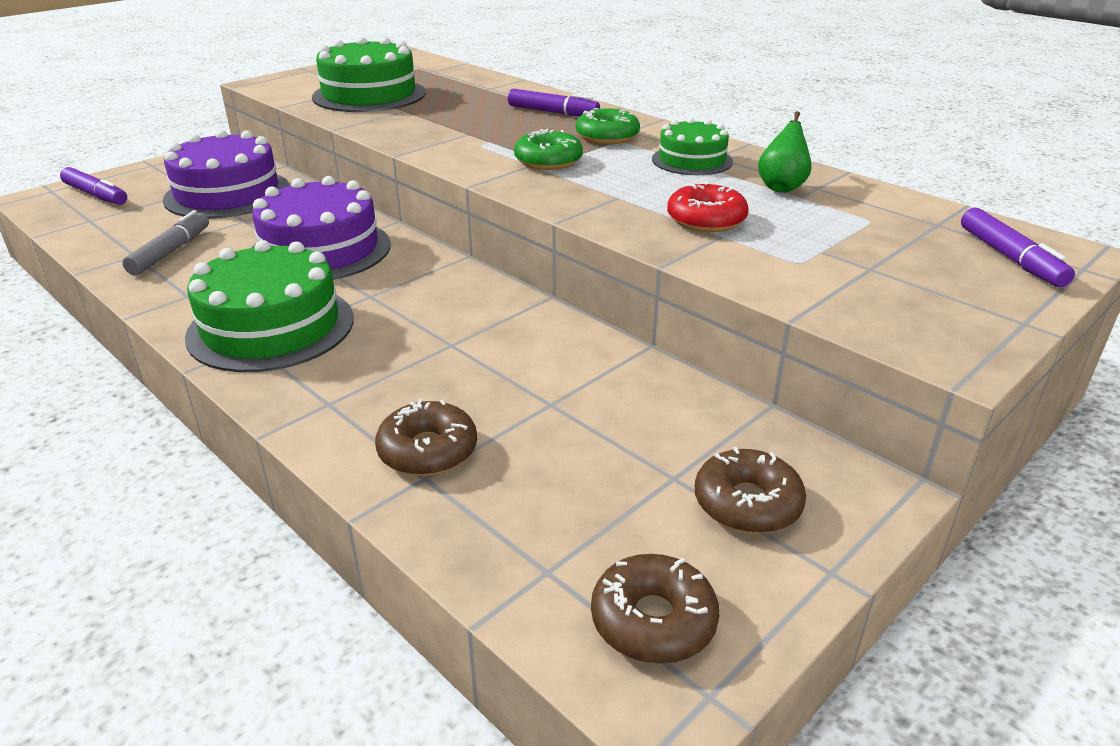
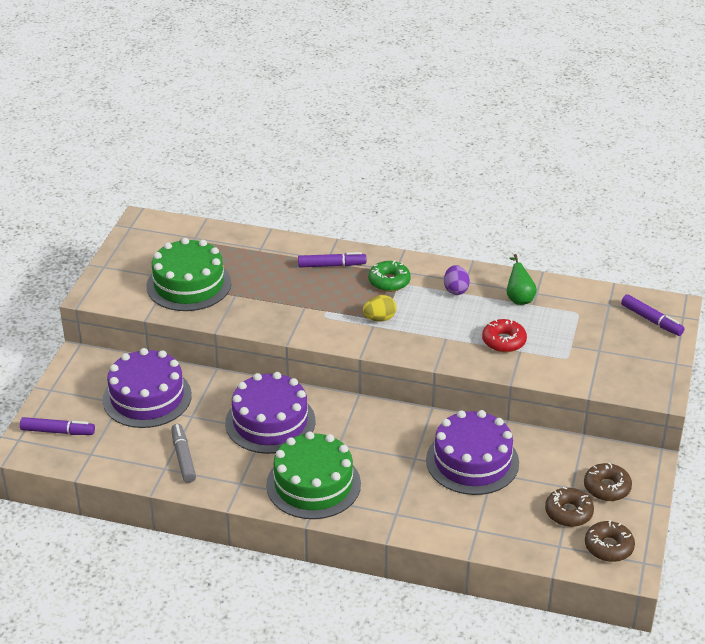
camera: 30 degrees left, 5 degrees up
(428, 451) = (465, 517): brown donut -> brown donut (568, 512)
(535, 377) = (472, 461): none -> purple cake
(548, 161) = (379, 319): green donut -> yellow egg
(692, 160) = (455, 290): green cake -> purple egg

